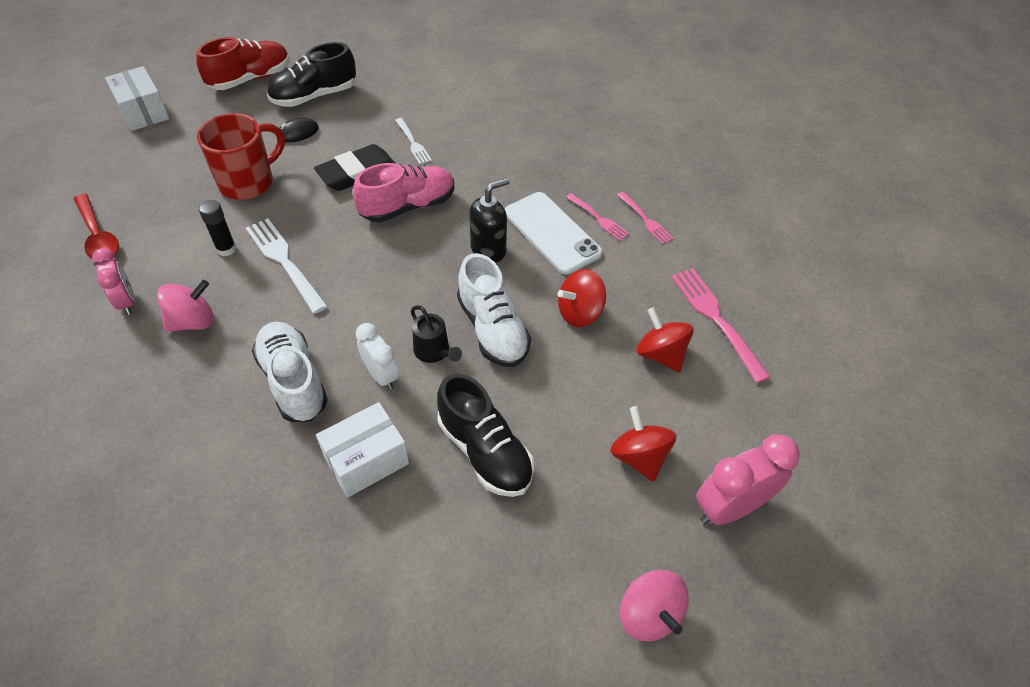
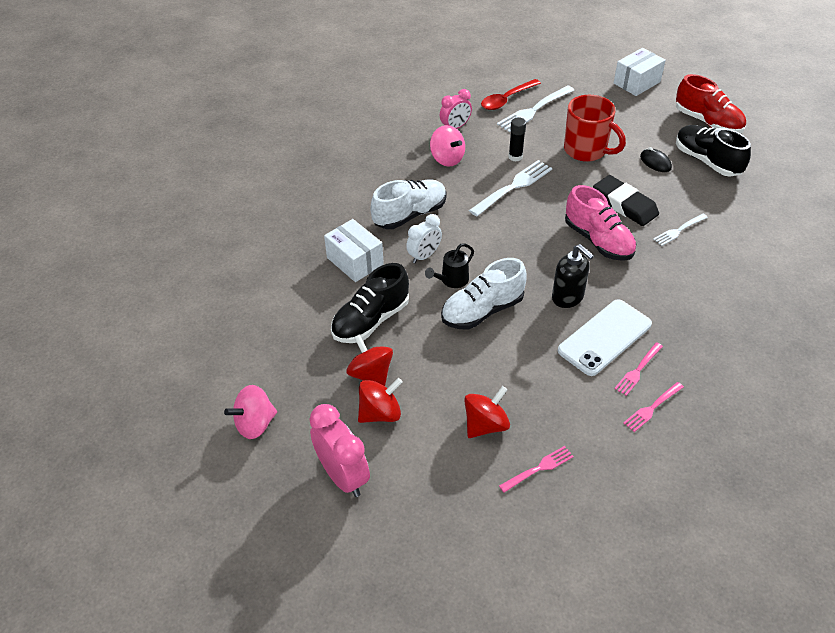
camera: 85 degrees right, 5 degrees down
(139, 212) = (534, 110): none -> white fork
(579, 313) = (516, 365): red spinning top -> red spinning top (371, 374)
(716, 319) = (538, 468): pink fork -> pink fork, size x0.59

